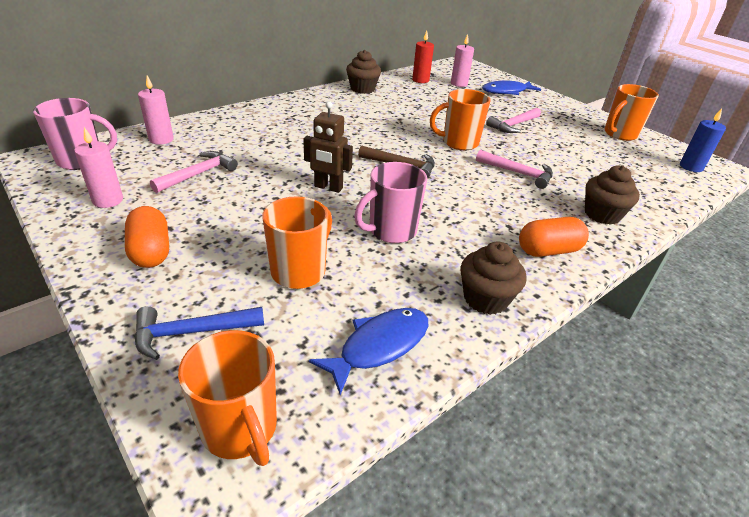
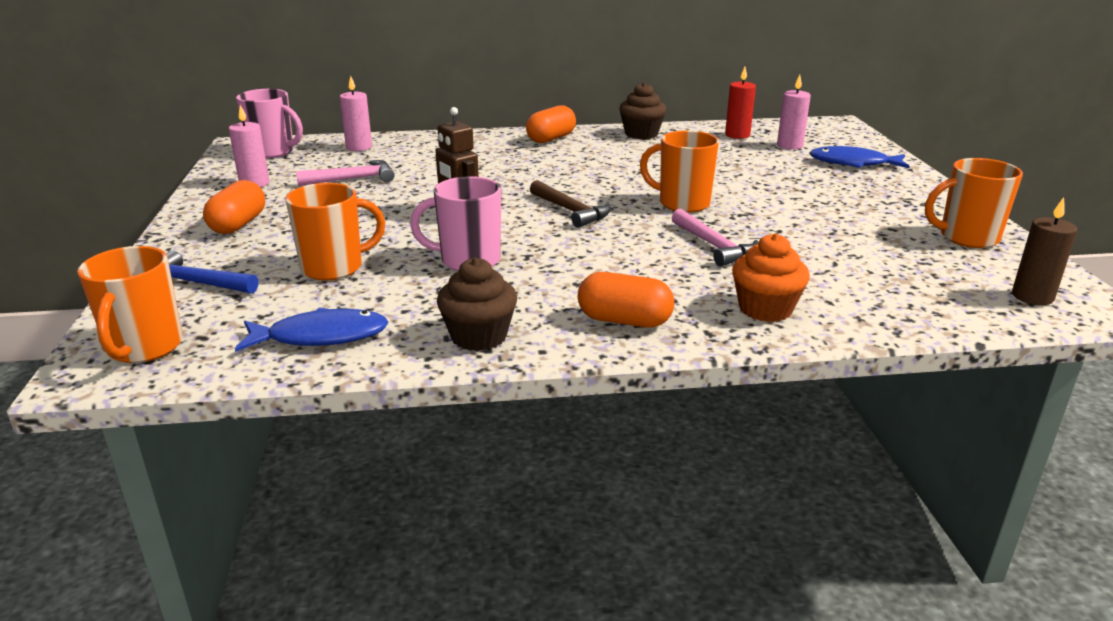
camera: 35 degrees right, 10 degrees down
(307, 103) = (551, 139): none -> orange capsule
(513, 125) = (796, 199): pink hammer -> none
(602, 214) = (765, 309): brown cupcake -> orange cupcake
(691, 167) = (1032, 297): blue candle -> brown candle

